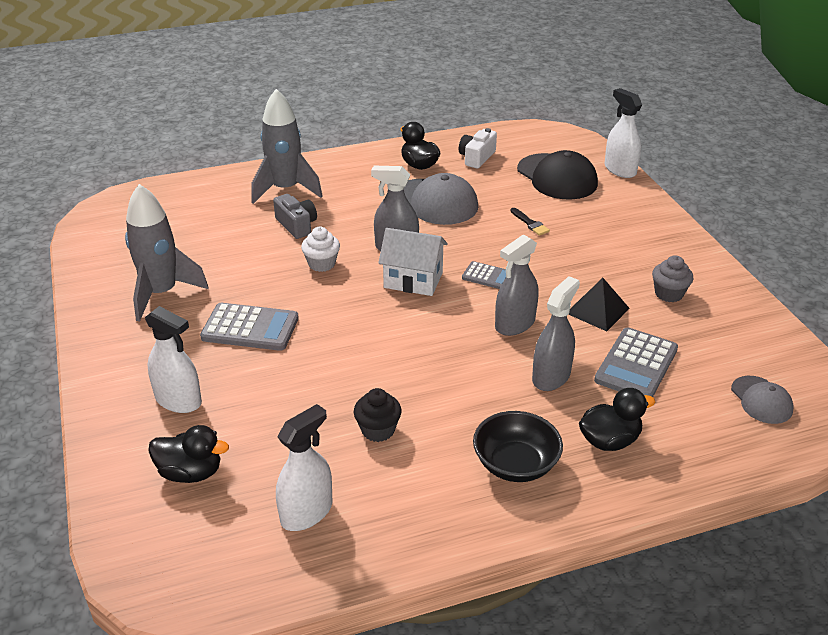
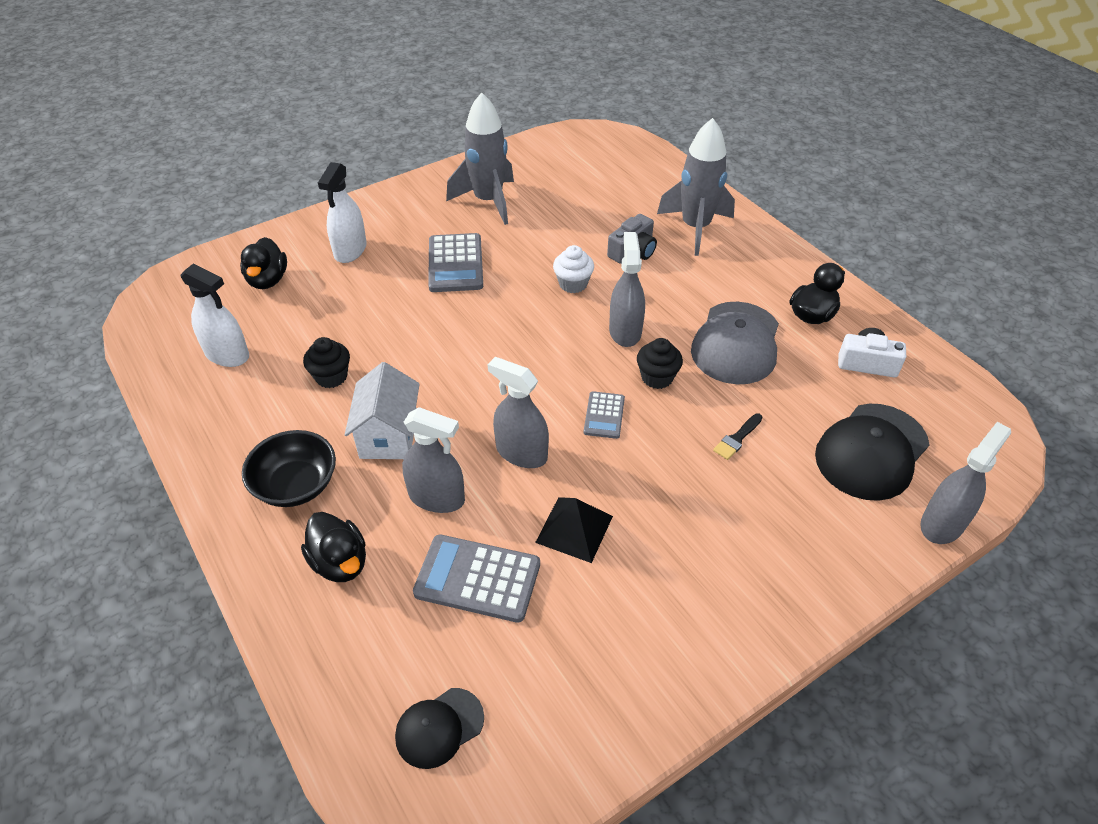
camera: 75 degrees right, 10 degrees up
(413, 280) = (572, 355): white house -> white house (388, 435)
(456, 244) = (657, 377): none -> black cupcake
(620, 170) = (942, 523): white spray bottle -> grey spray bottle
(668, 294) = (640, 606): grey cupcake -> none
(761, 400) = (439, 728): grey cap -> black cap

